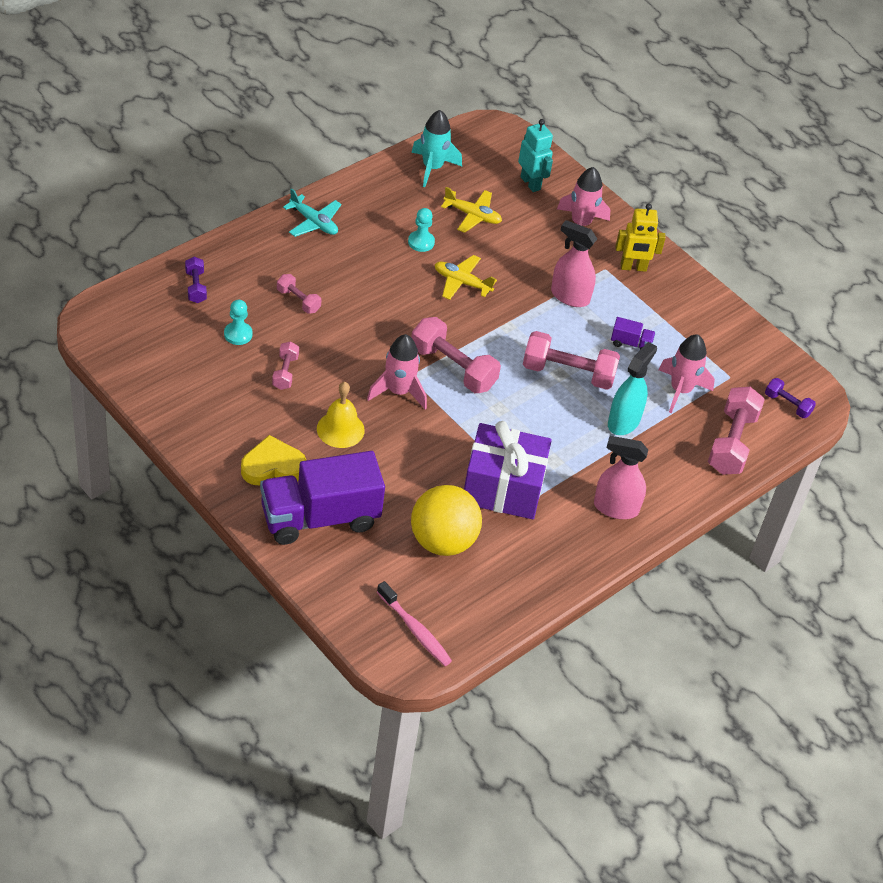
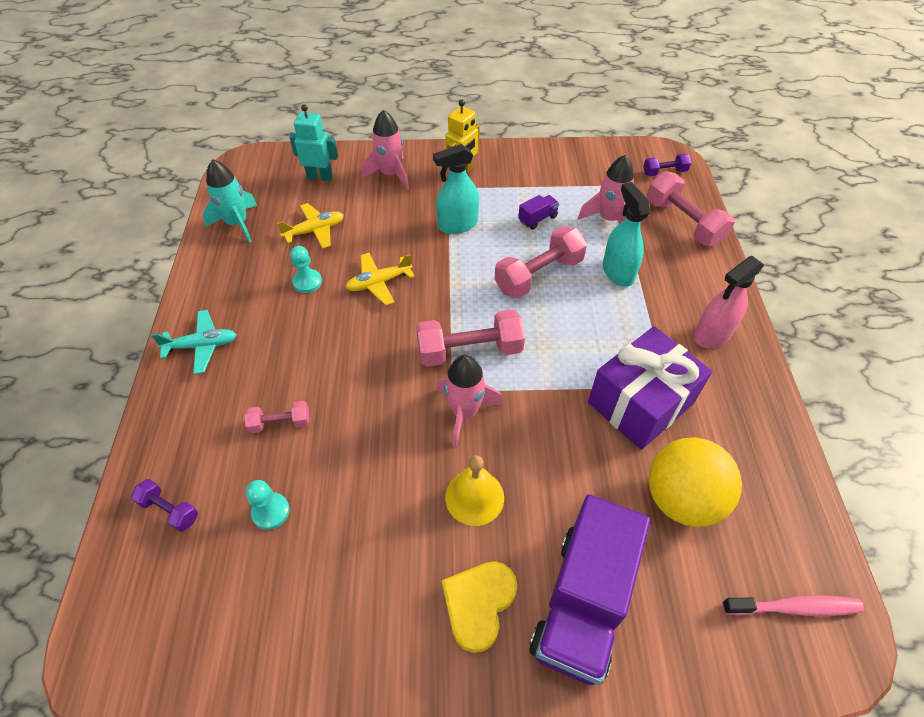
camera: 45 degrees left, 5 degrees up
(285, 372) = (360, 499): pink dumbbell -> none
(569, 296) = (457, 225): pink spray bottle -> turquoise spray bottle

